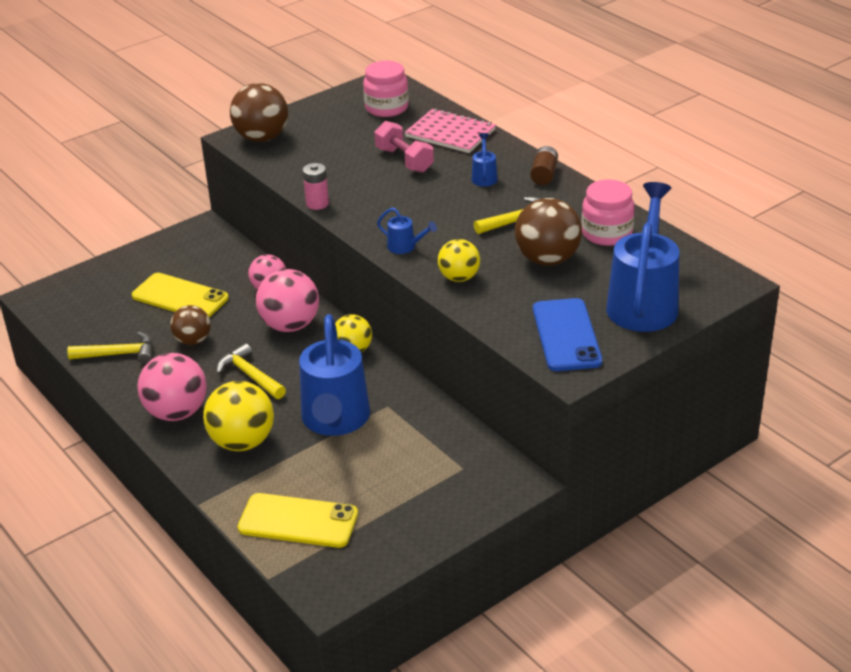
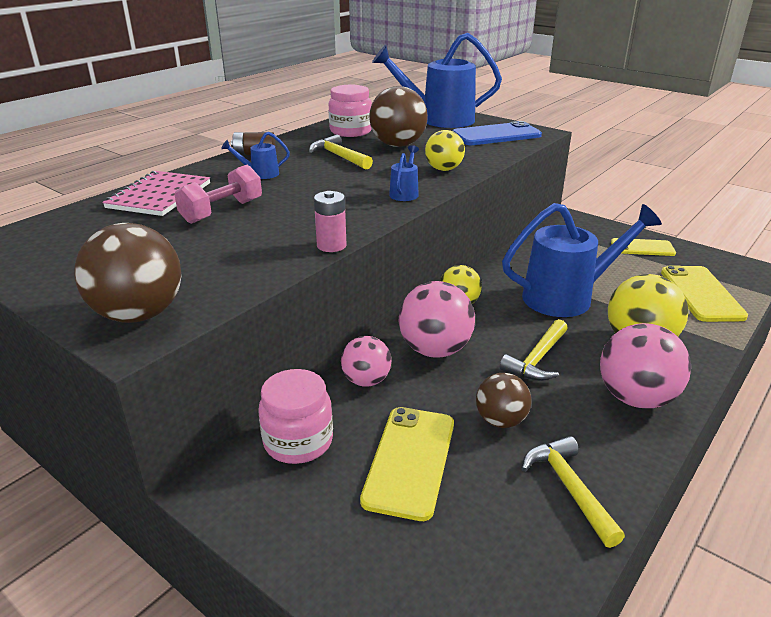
camera: 105 degrees left, 5 degrees down
(386, 108) = (74, 236): pink jar -> pink jar (298, 441)
(417, 517) = (642, 248): none -> yellow phone

